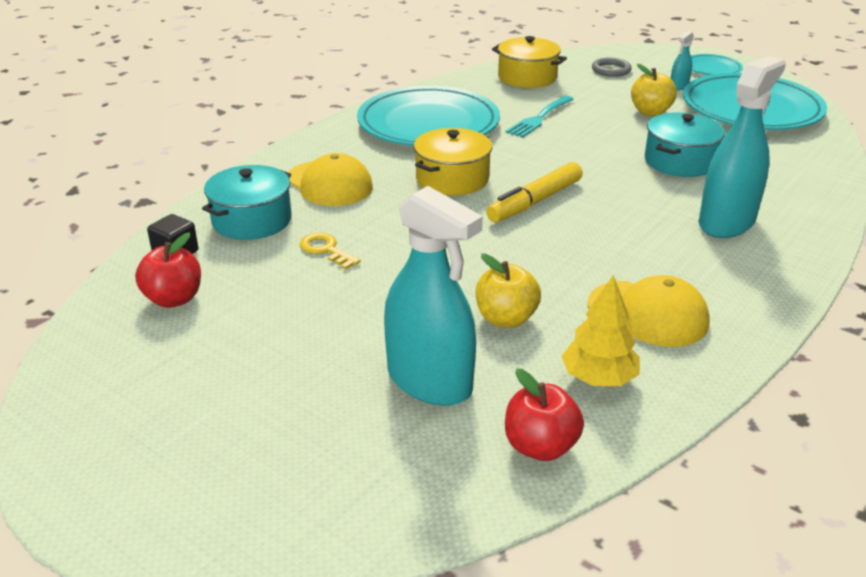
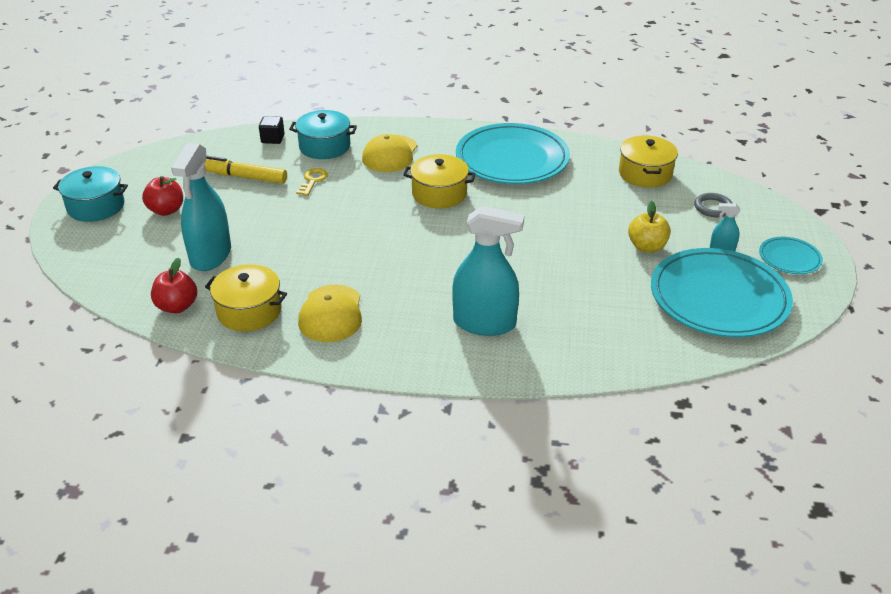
camera: 60 degrees right, 5 degrees up
(174, 299) = (230, 156): red apple -> red apple (166, 210)
(506, 319) = (287, 262): yellow apple -> none
(535, 201) = (438, 234): yellow marker -> yellow marker (244, 177)
(539, 118) = (574, 200): turquoise fork -> none
(599, 378) = (249, 311): yellow tree -> yellow pot
(680, 161) = (566, 281): turquoise pot -> turquoise pot (96, 206)

